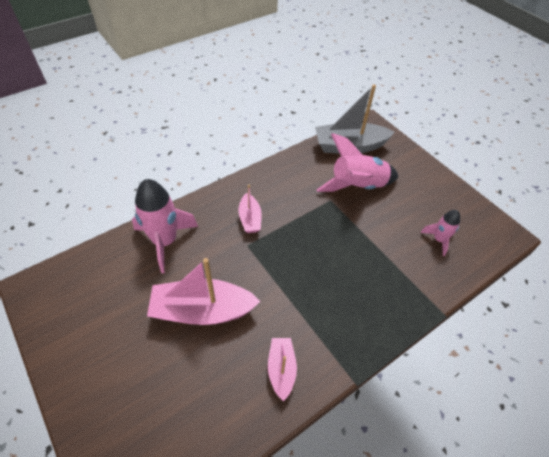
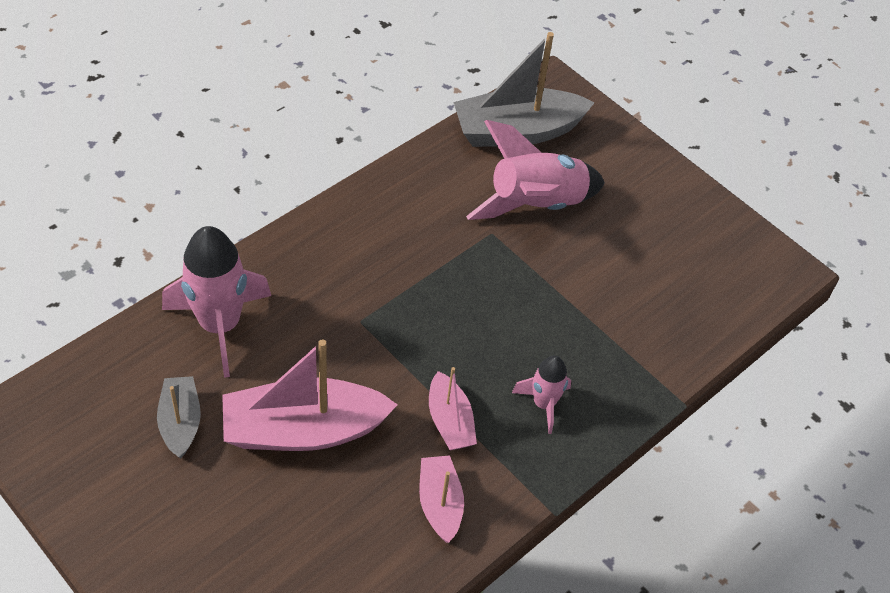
camera: 10 degrees left, 0 degrees up
(129, 299) = (180, 422): none -> grey boat
(250, 219) = (358, 276): pink boat -> pink boat (450, 421)
(439, 240) = (674, 287): pink rocket -> pink rocket (543, 404)

